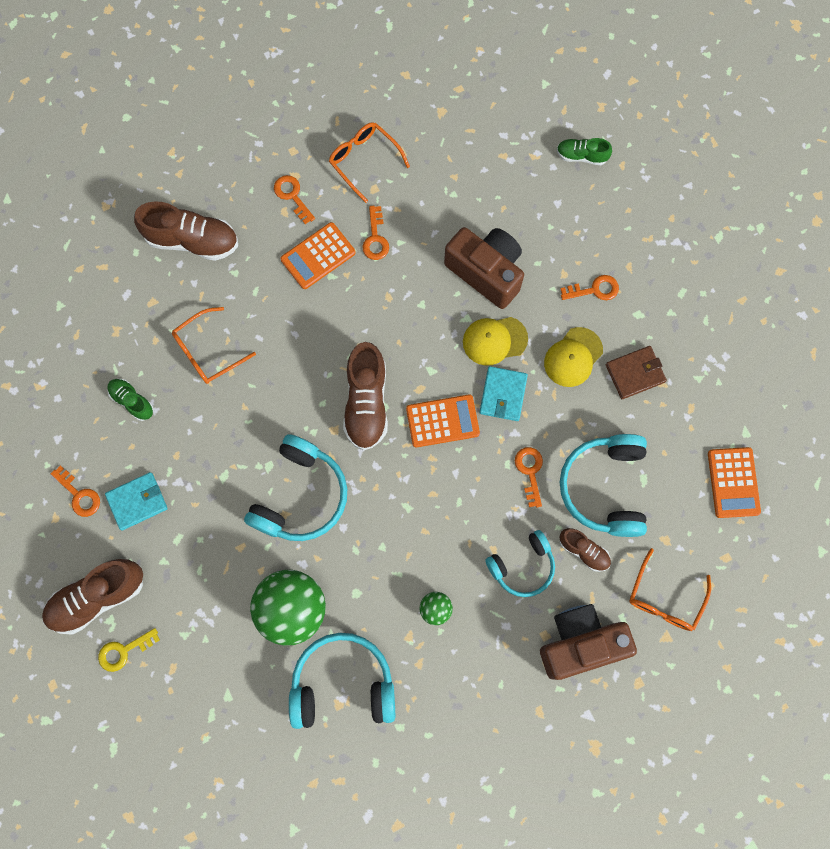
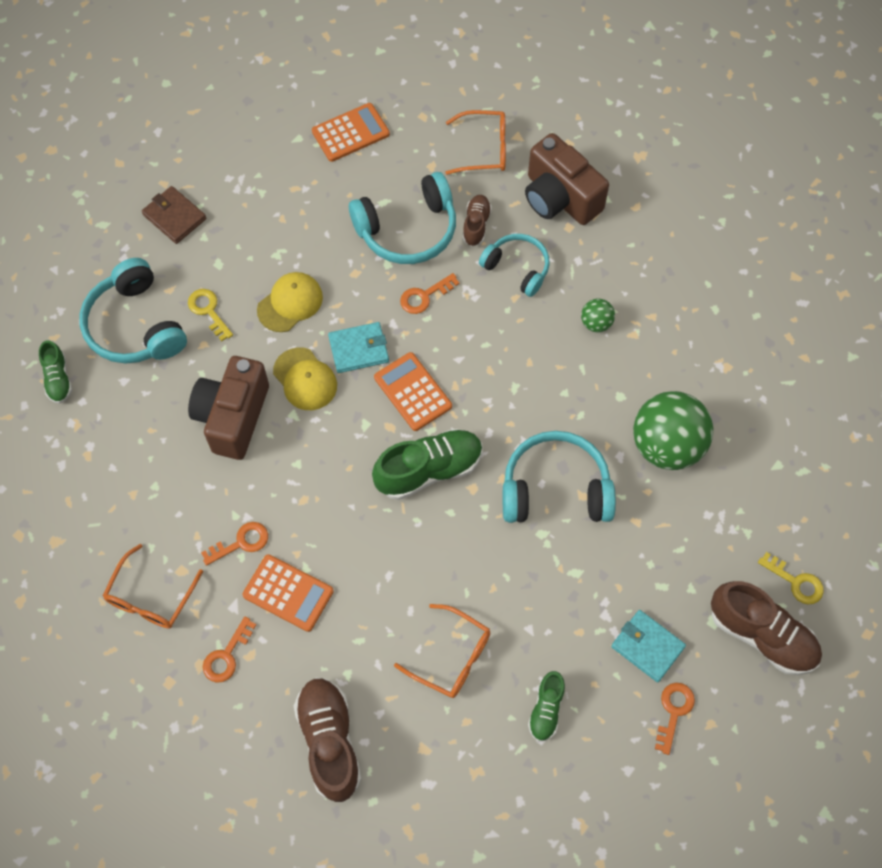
camera: 115 degrees left, 10 degrees down
(343, 684) = (707, 371): turquoise headphones -> turquoise headphones (135, 326)
(366, 403) = (429, 470): brown shoe -> green shoe
(573, 357) = (290, 303): yellow cap -> yellow cap turned 60 degrees counterclockwise
(594, 289) = (208, 311): orange key -> yellow key
(635, 373) = (281, 245): brown wallet -> brown wallet (174, 217)

